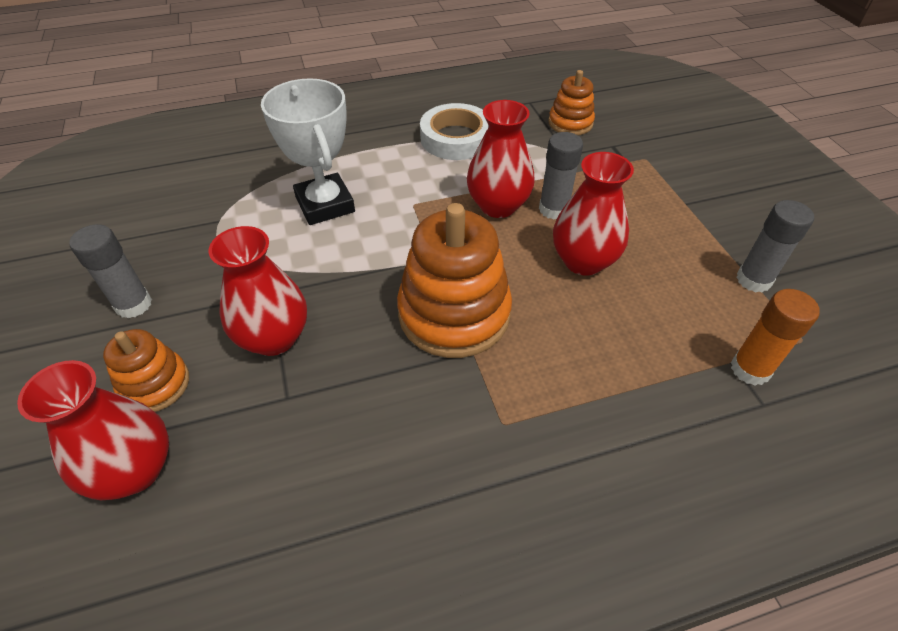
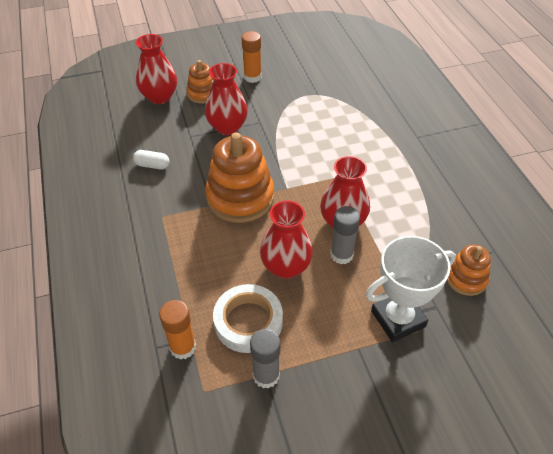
camera: 90 degrees right, 0 degrees up
(133, 304) = (252, 77): grey glue stick -> orange glue stick
(325, 205) = (335, 135): white trophy -> white trophy (398, 319)
(365, 457) = (152, 165): none -> white capsule
(456, 138) = (424, 199): white tape -> white tape (248, 322)

